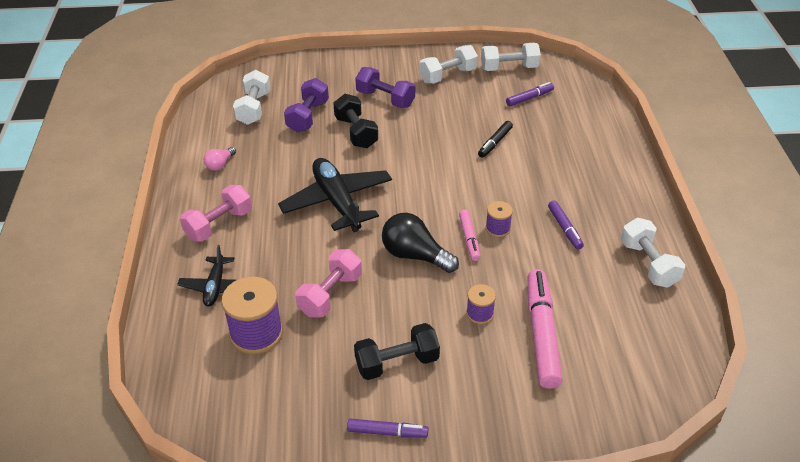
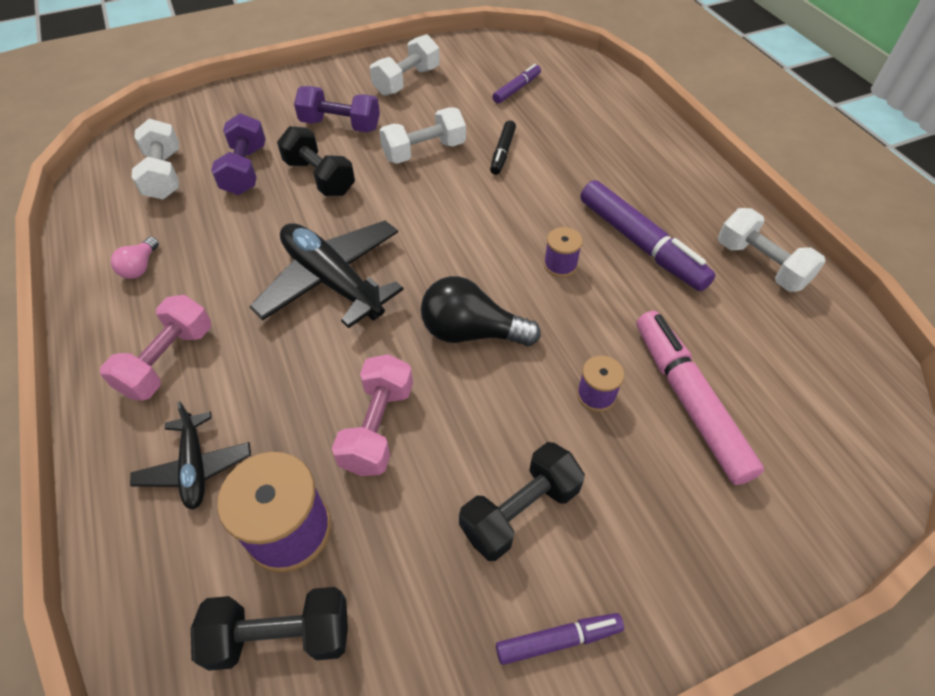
camera: 20 degrees left, 10 degrees up
(232, 383) = (280, 635): none -> black dumbbell
(469, 238) = (531, 288): pink marker -> none
(509, 68) = (475, 58): white dumbbell -> white dumbbell (424, 151)
(564, 228) = (640, 243): purple marker -> purple marker, size x1.90

